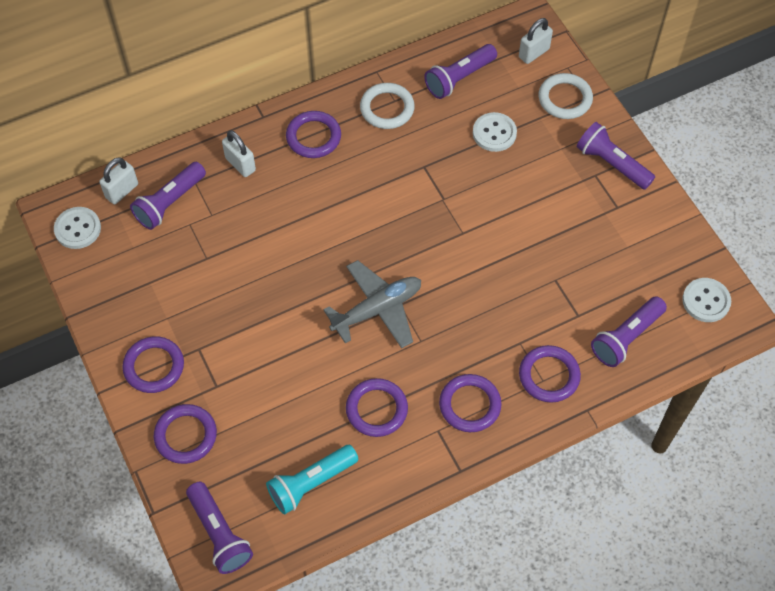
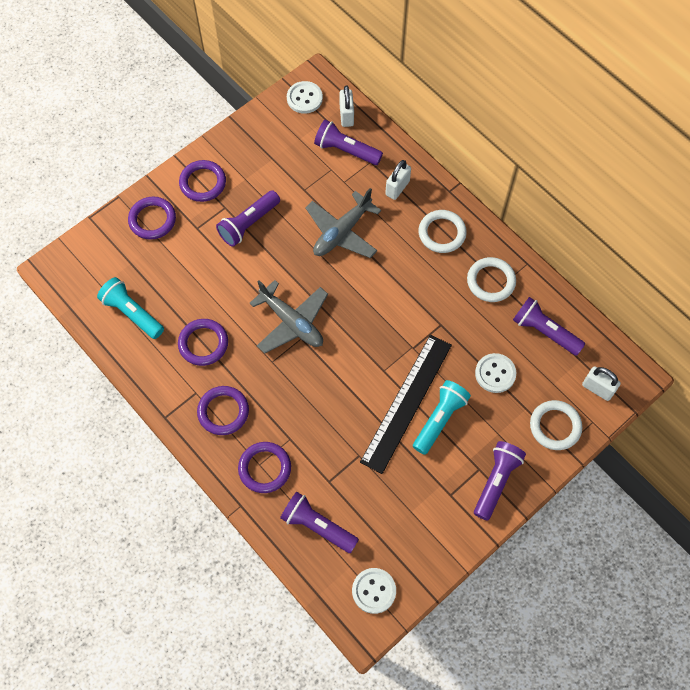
camera: 75 degrees right, 5 degrees up
(122, 191) = (346, 116): white padlock -> white padlock turned 60 degrees clockwise
(220, 533) = (81, 264): purple flashlight -> purple flashlight (248, 224)
(278, 232) = (342, 232): none -> grey plane
(313, 137) = (442, 233): purple ring -> white ring
(506, 220) = (407, 402): none -> black ruler
(532, 195) = (439, 419): none -> turquoise flashlight

